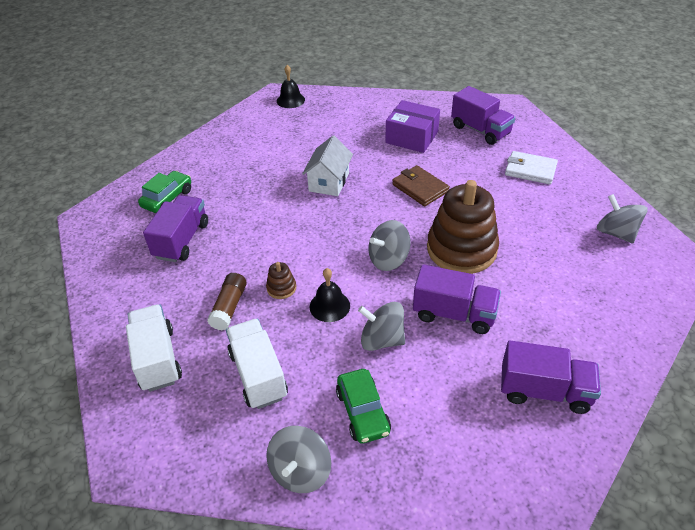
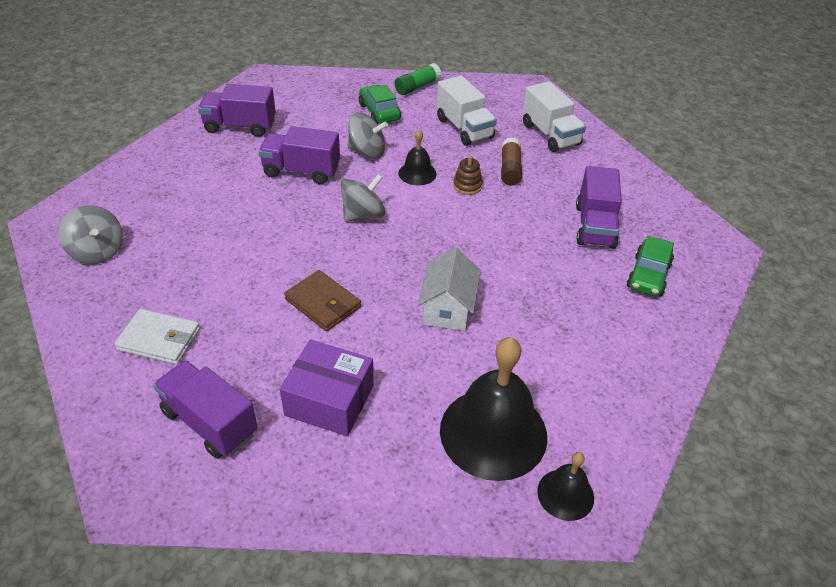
camera: 170 degrees right, 0 degrees up
(300, 471) = (417, 87): grey spinning top -> green glue stick
(319, 122) = (493, 432): none -> black bell
(461, 249) = (283, 227): brown stacking toy -> none

